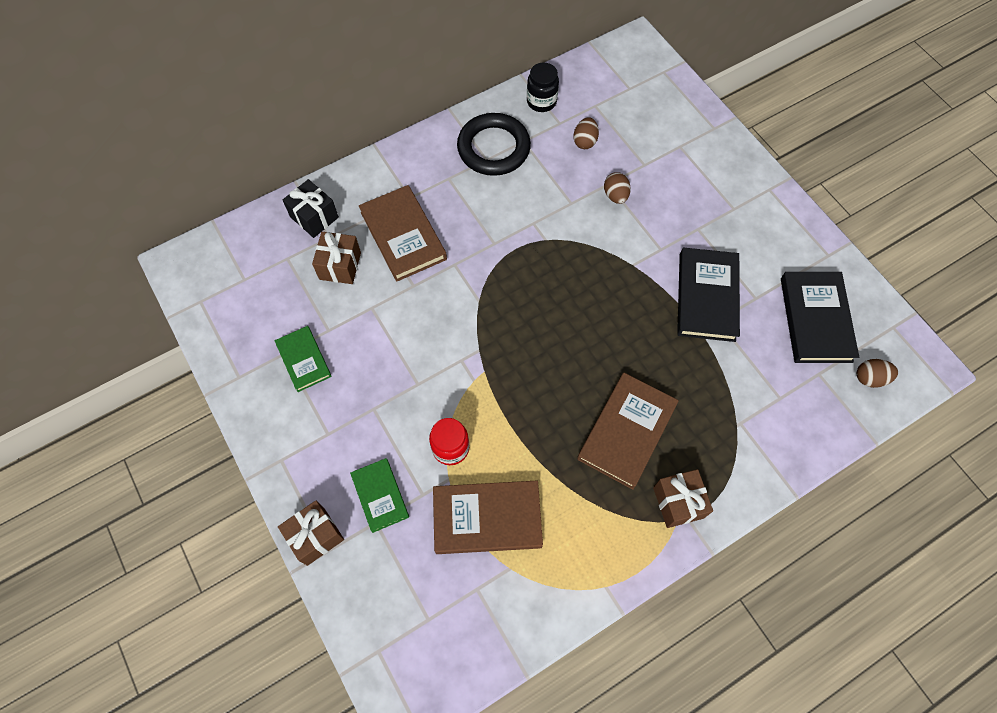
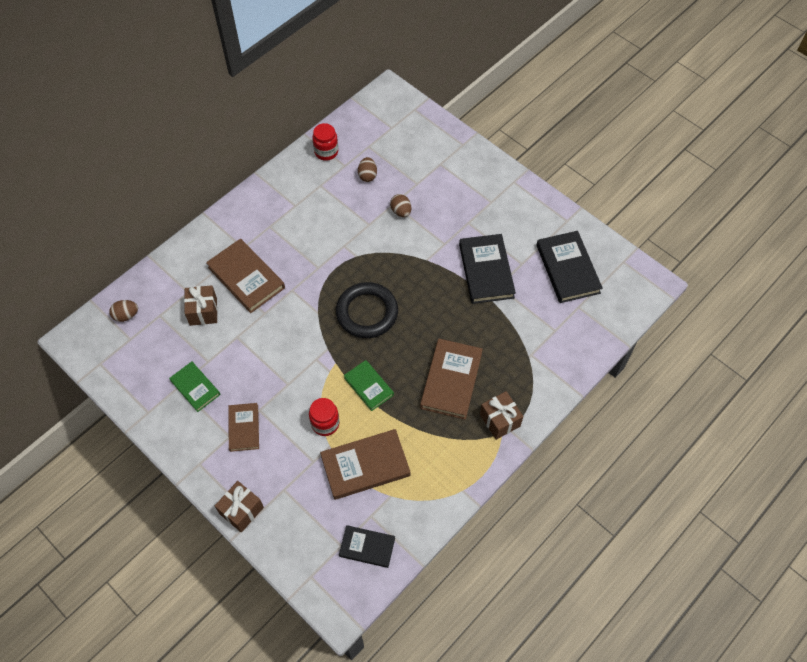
camera: 15 degrees left, 5 degrees down
(314, 217) = (172, 279): black gift -> none
(348, 427) = (244, 428): none -> brown book
(380, 495) = (282, 470): green book -> green book (369, 386)
(461, 631) = (367, 547): none -> black book
(493, 148) = (298, 196): black ring -> black ring (367, 312)
(541, 101) = (326, 152): black jar -> red jar
(870, 378) = (614, 301): brown egg -> brown egg (126, 315)

